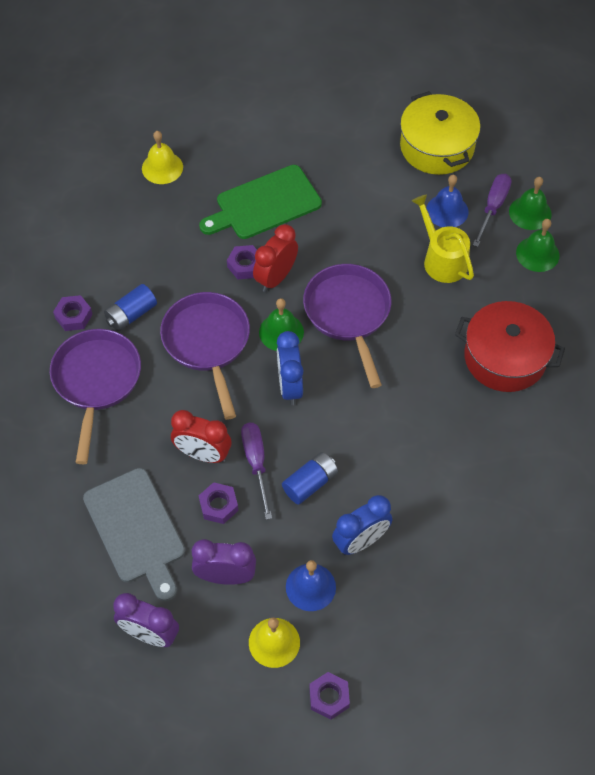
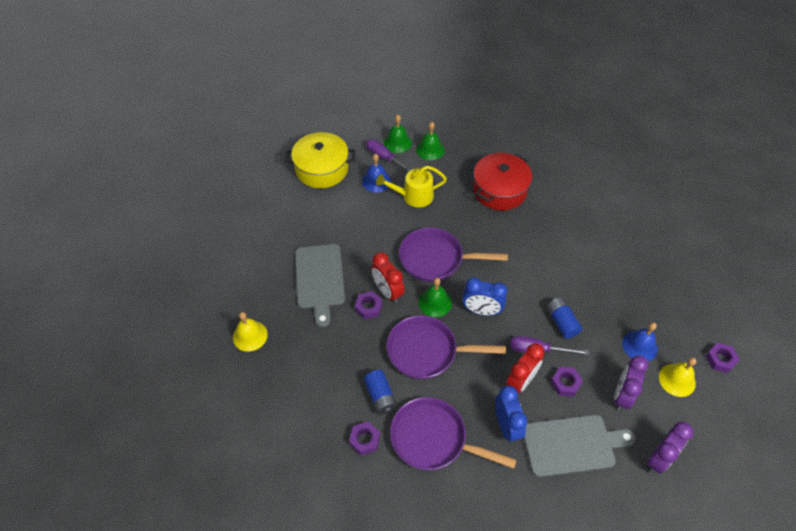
camera: 70 degrees left, 5 degrees down
(264, 204) = (320, 279): green cutting board -> grey cutting board
(360, 541) = (612, 307): blue clock -> blue clock (506, 426)

